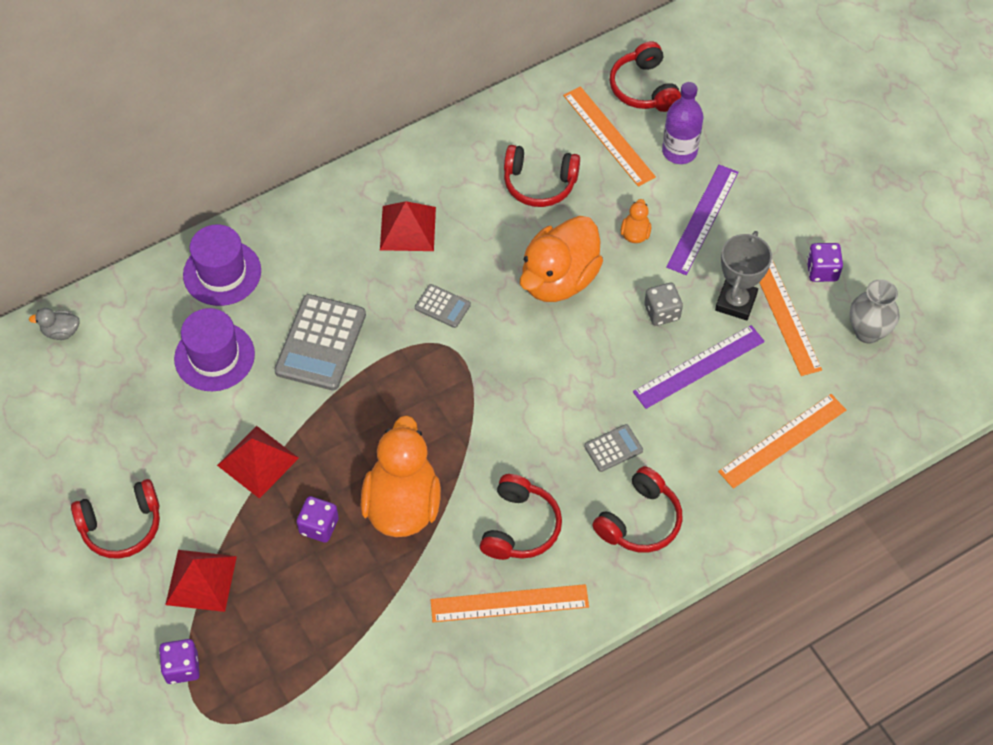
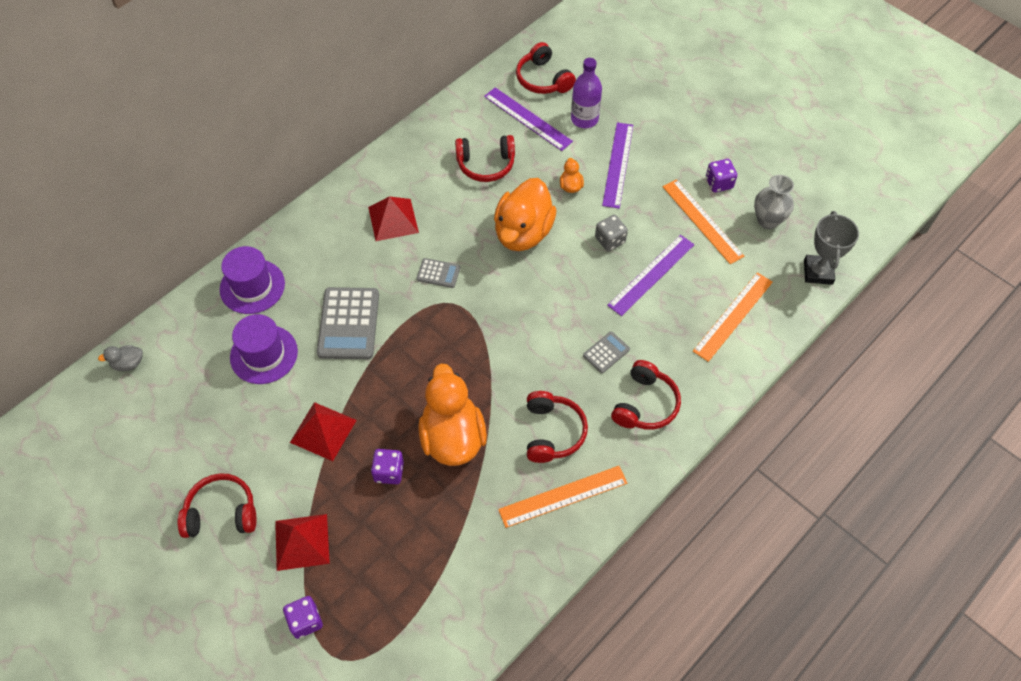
camera: 15 degrees left, 0 degrees up
(122, 526) = (221, 513): red headphones -> red headphones turned 150 degrees counterclockwise
(608, 136) = (527, 119): orange ruler -> purple ruler
(735, 302) = (663, 220): grey trophy -> grey trophy (818, 272)

